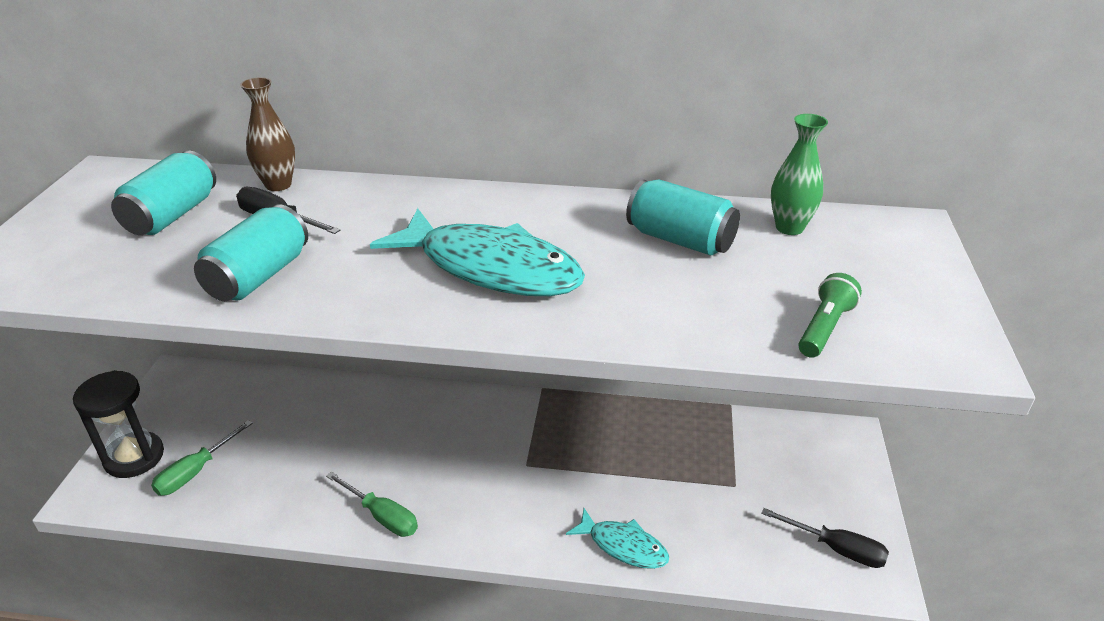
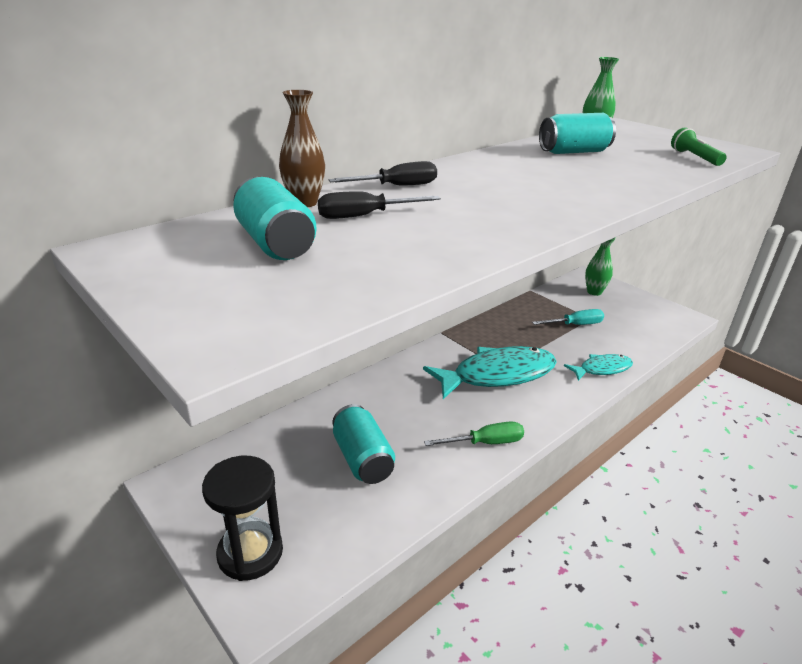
camera: 50 degrees left, 5 degrees down
(195, 472) = (322, 519): green screwdriver -> none
(259, 276) = (443, 240): turquoise can -> turquoise can (362, 459)
(491, 268) = (541, 188): turquoise fish -> turquoise fish (497, 375)
(699, 479) = (575, 325): none -> turquoise screwdriver
(812, 459) = (594, 292): none -> green vase
(836, 548) = (658, 316): black screwdriver -> black screwdriver (397, 186)

